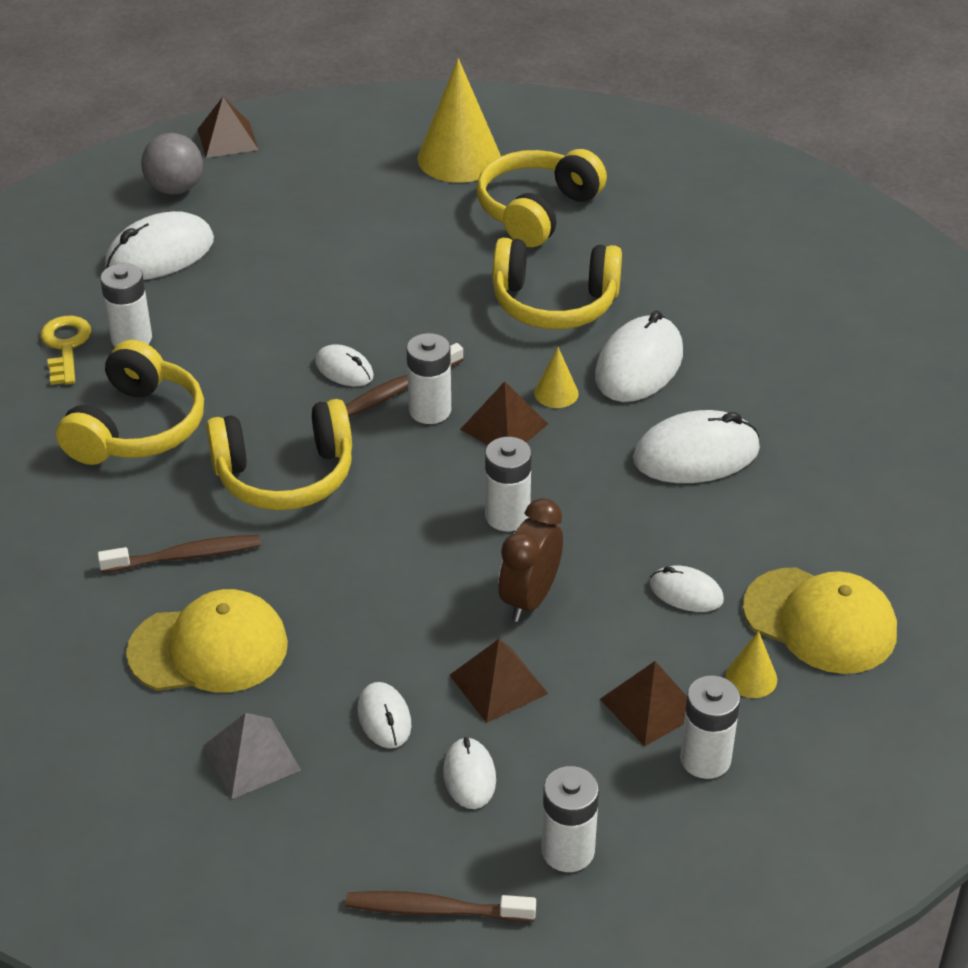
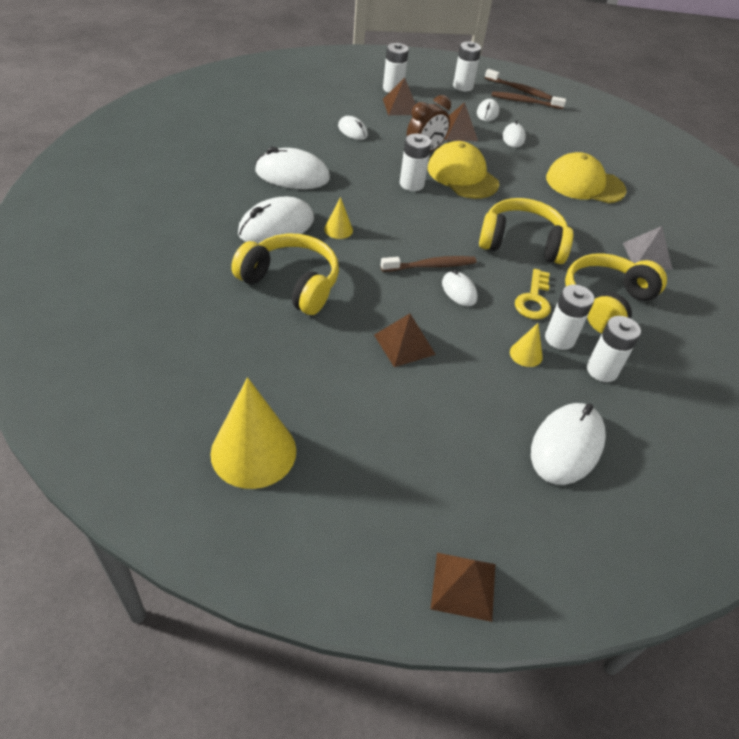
camera: 160 degrees left, 5 degrees up
(66, 346) = (653, 383): yellow key -> yellow key (534, 299)
(160, 254) = (566, 446): white mouse -> white mouse turned 45 degrees counterclockwise
(175, 189) = (537, 527): grey ball -> none
(185, 556) = (588, 224): brown toothbrush -> brown toothbrush (525, 102)
(252, 758) = (574, 144): grey pyramid -> grey pyramid (647, 256)
(430, 410) = (419, 247): white battery -> white battery (559, 339)
(504, 426) = (382, 223): brown pyramid -> brown pyramid (404, 344)
(537, 211) = (237, 364): yellow headphones -> none
(751, 678) = (353, 100): yellow cone -> yellow cone (526, 354)
(820, 621) = (306, 105): yellow cap -> yellow cap (462, 175)

